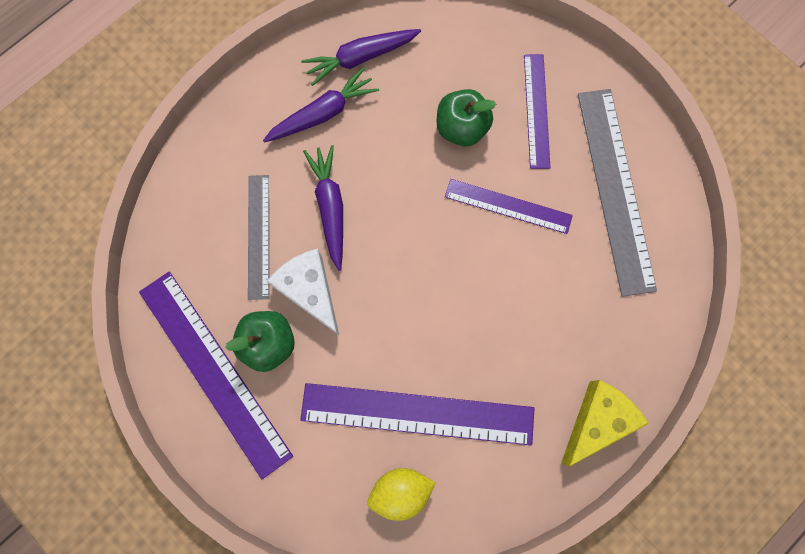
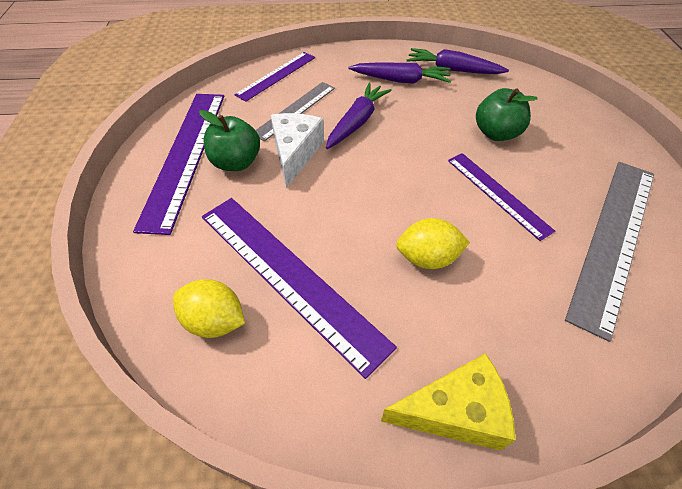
camera: 40 degrees right, 25 degrees down
(501, 315) = (427, 258): none -> yellow lemon
(537, 110) = (571, 154): purple ruler -> purple ruler (277, 76)

